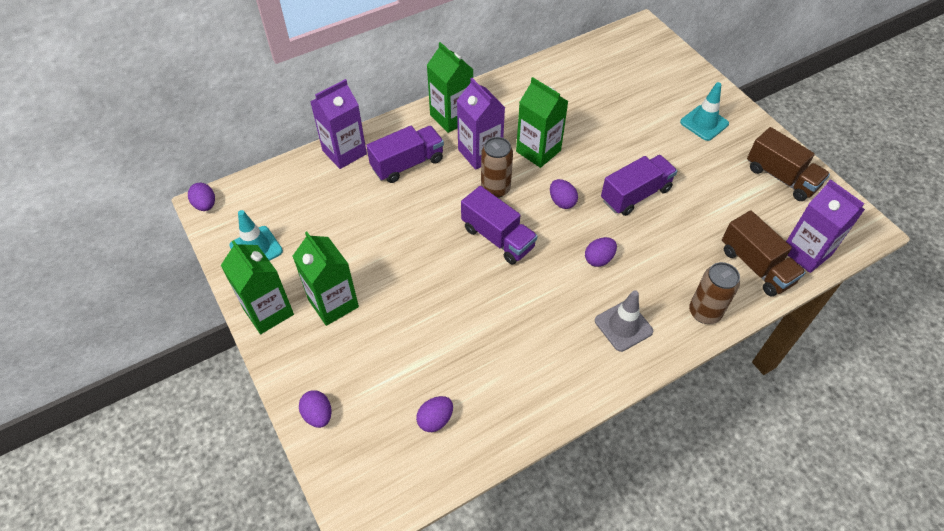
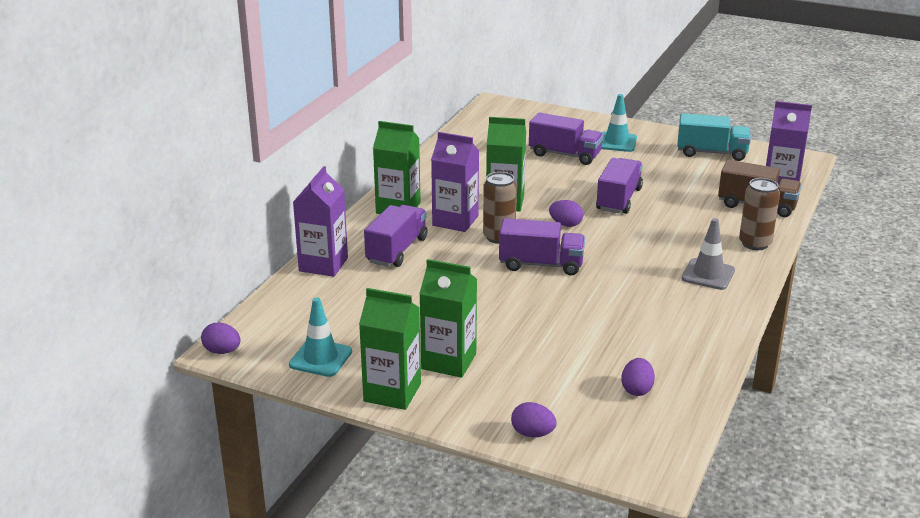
camera: 35 degrees left, 25 degrees down
(599, 259) = (639, 245): purple egg -> none
(642, 117) = (564, 155): none -> purple truck
(781, 177) = (711, 153): brown truck -> turquoise truck

